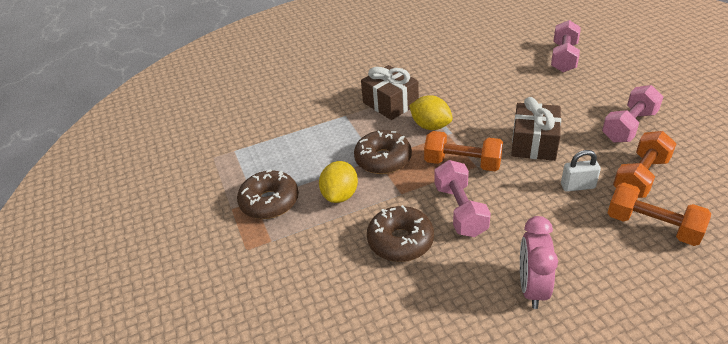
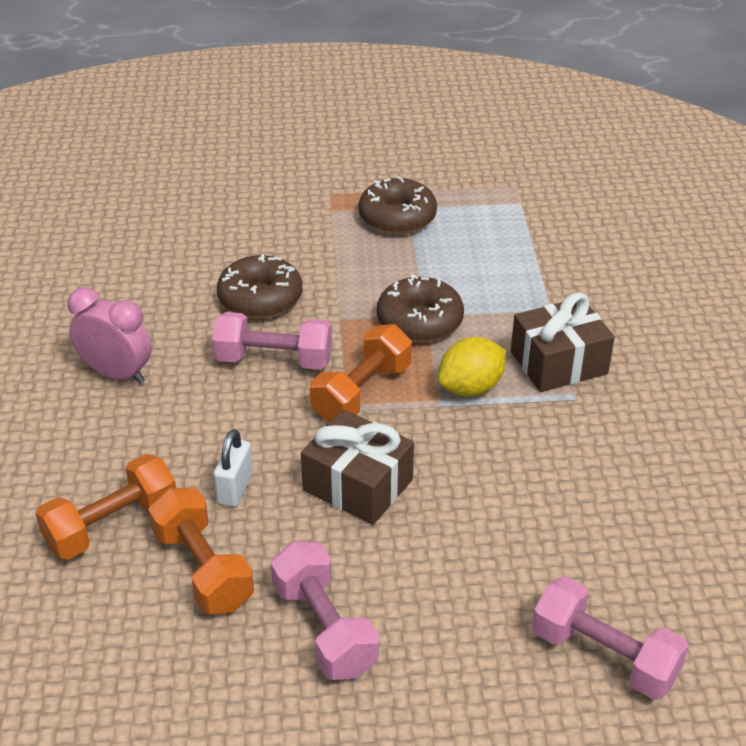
camera: 105 degrees right, 0 degrees up
(340, 195) = (372, 271): yellow lemon -> none

